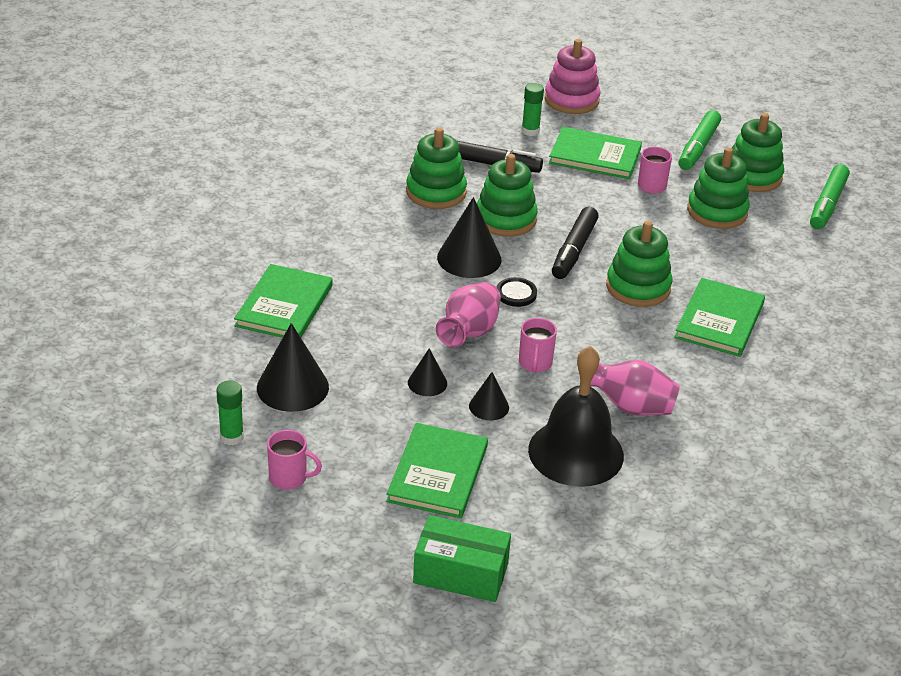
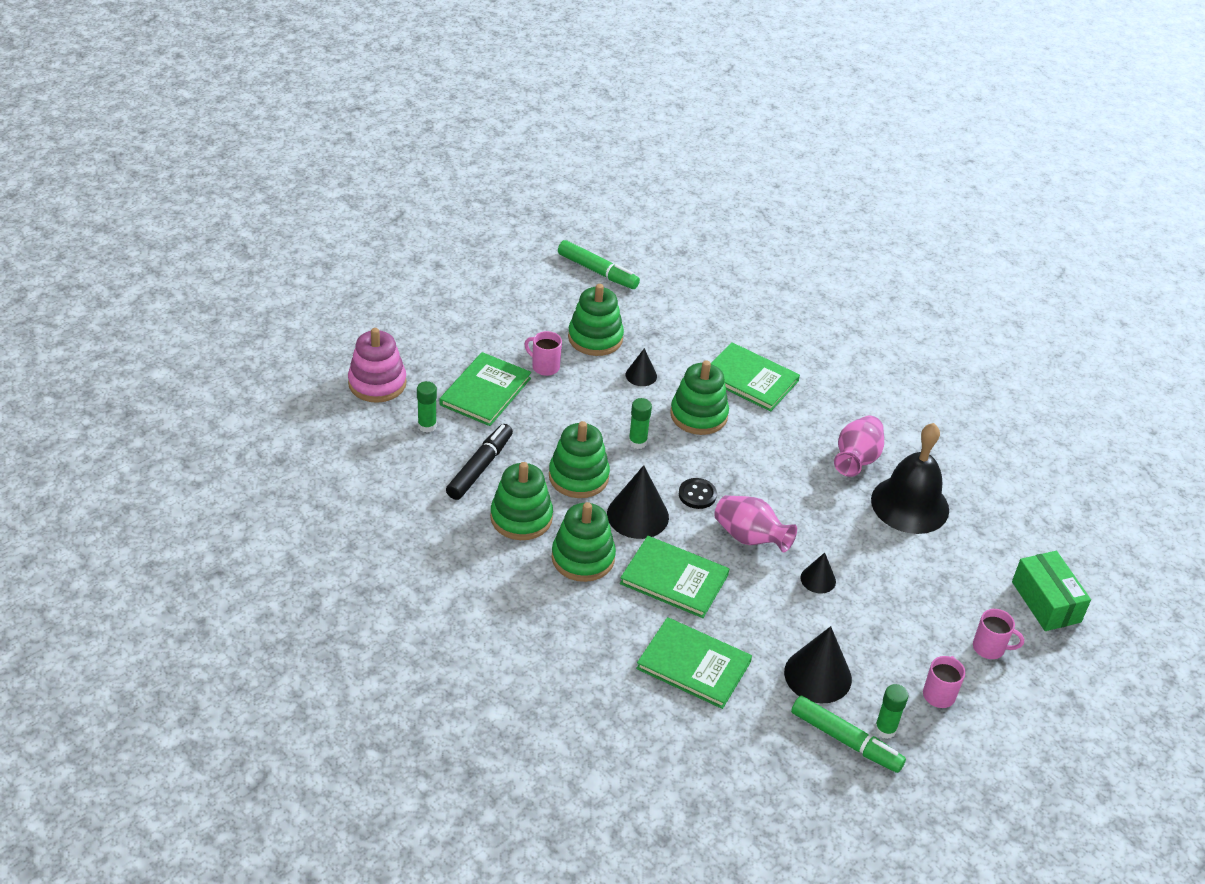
camera: 80 degrees left, 5 degrees up
(438, 473) = (934, 594): green book -> green book (674, 579)
(460, 573) = (1046, 602): green box -> green box turned 45 degrees counterclockwise
(489, 406) = (851, 545): black cone -> black cone (641, 375)
(535, 363) = (797, 504): pink mug -> pink mug (989, 648)
(574, 250) = (637, 442): black marker -> green glue stick
(698, 147) = (489, 321): green marker -> green marker (845, 740)
(752, 176) = (544, 301): green stacking toy -> green stacking toy (583, 558)

